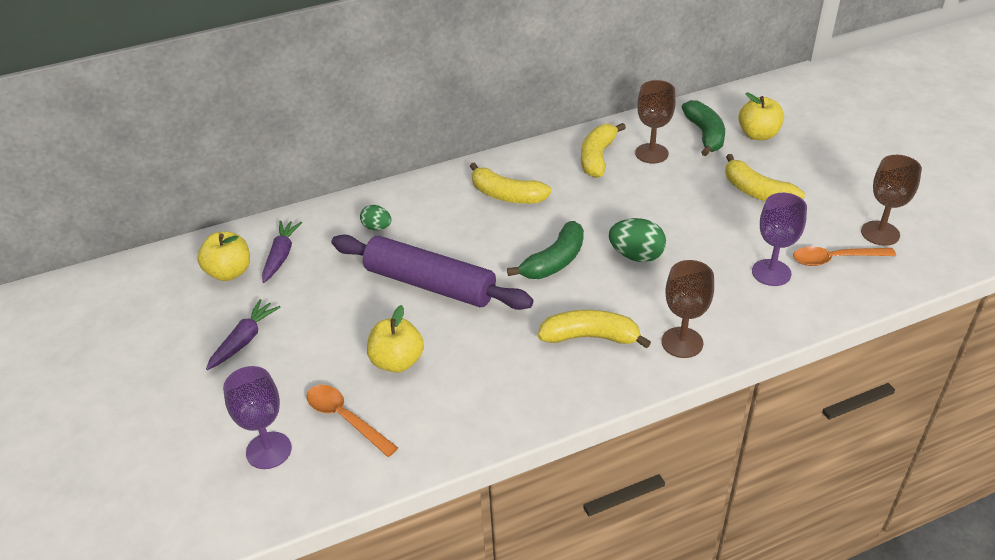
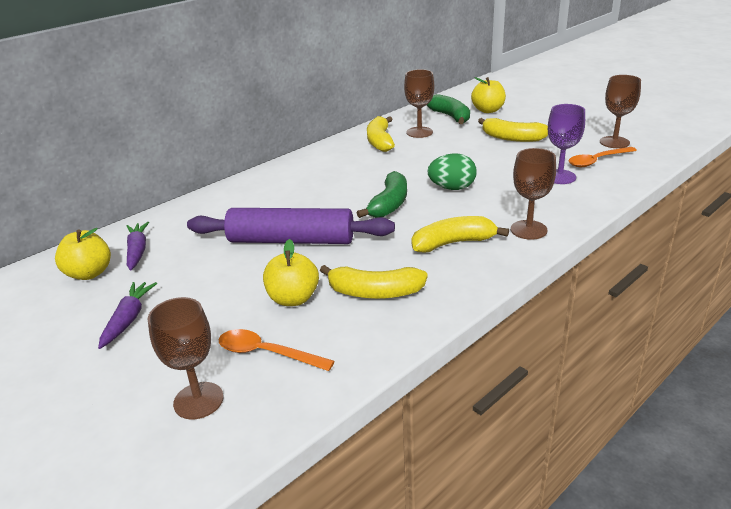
camera: 20 degrees left, 10 degrees down
(269, 450) = (198, 400): purple goblet -> brown goblet
(377, 227) = (220, 215): green egg -> none
(506, 195) = (322, 174): yellow banana -> yellow banana (374, 292)

